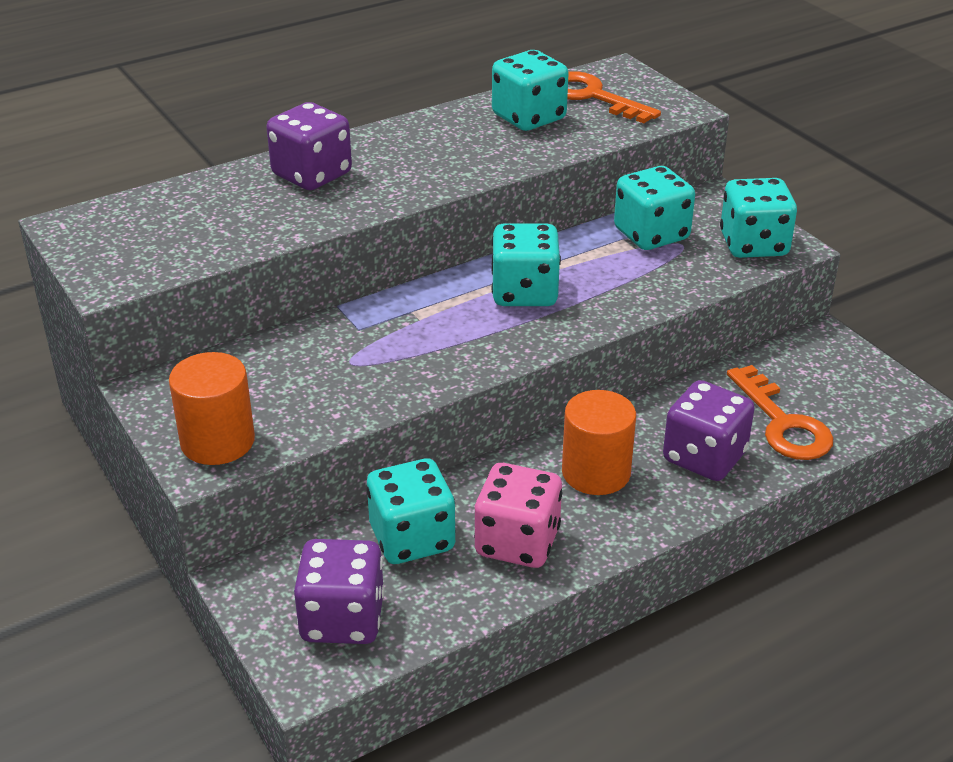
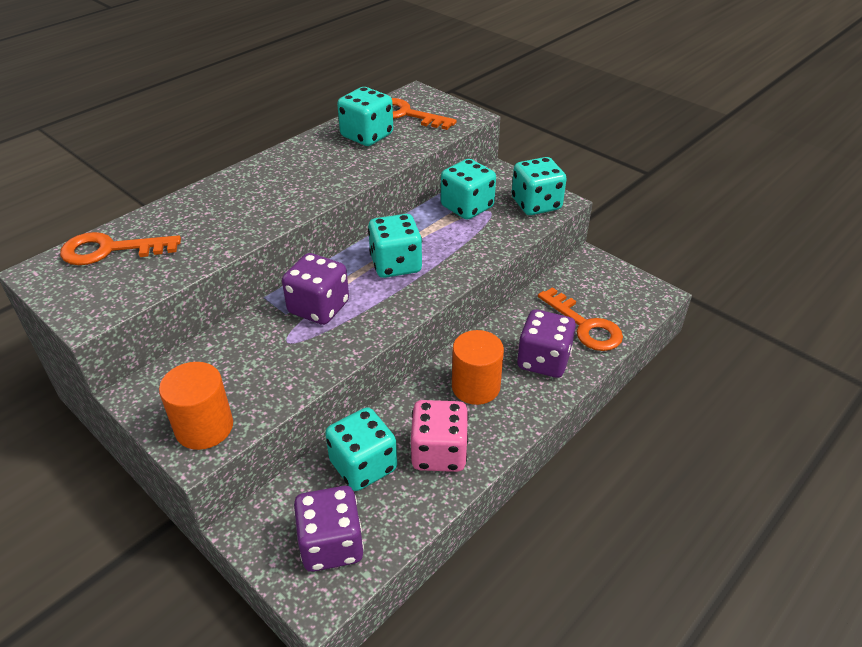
camera: 15 degrees left, 5 degrees up
(156, 212) = (110, 250): none -> orange key
(312, 175) = (223, 201): purple dice -> purple dice (318, 307)

